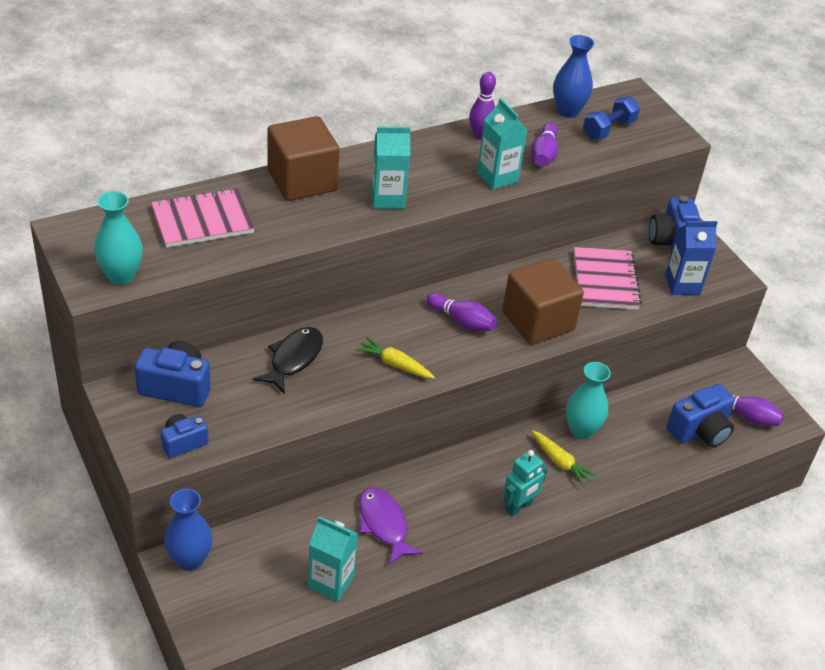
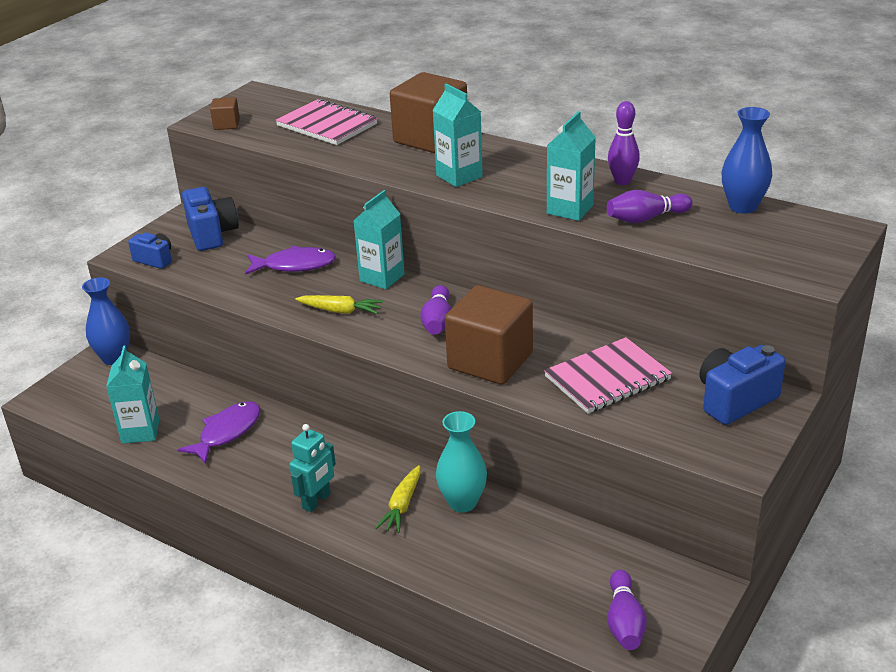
camera: 65 degrees right, 10 degrees down
(121, 276) = (226, 124): turquoise vase -> brown cube
(293, 359) = (295, 265): black fish -> purple fish
(367, 320) = (382, 277): none -> turquoise carton
(395, 364) = (340, 311): yellow carrot -> yellow carrot turned 105 degrees clockwise
(519, 507) = (317, 501): turquoise robot -> turquoise robot turned 75 degrees counterclockwise
(608, 129) = (751, 236): blue dumbbell -> none
(682, 285) = (672, 430): blue carton -> none
(700, 431) = (556, 591): blue camera -> none

